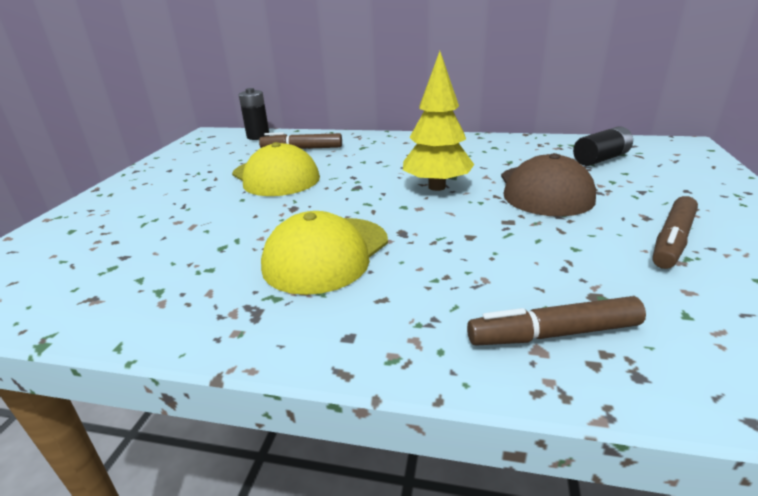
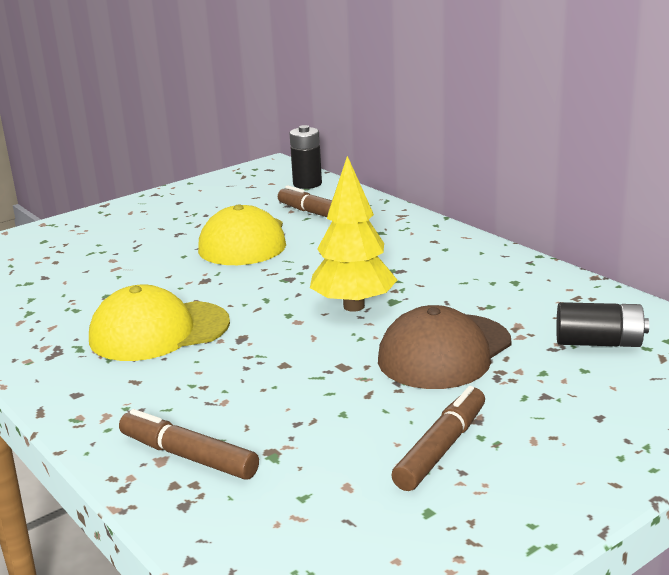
camera: 40 degrees right, 5 degrees down
(672, 240) = (441, 448): brown marker -> brown marker turned 135 degrees clockwise

